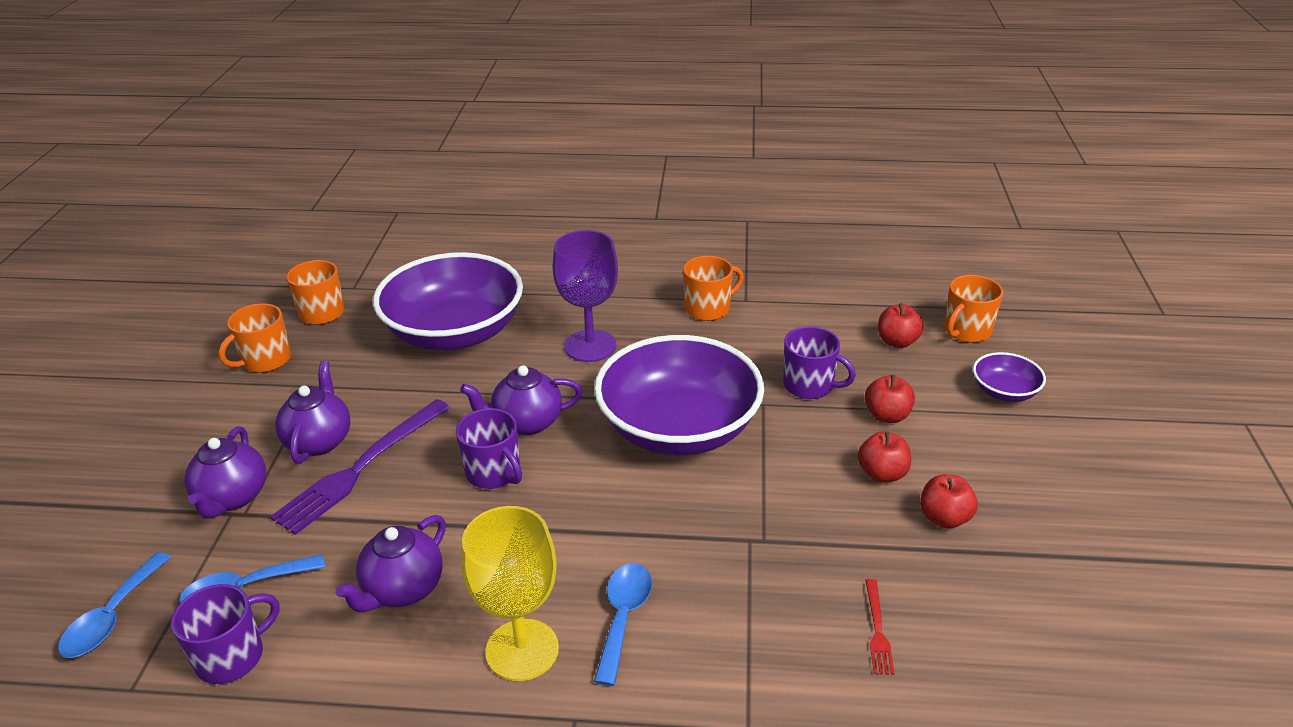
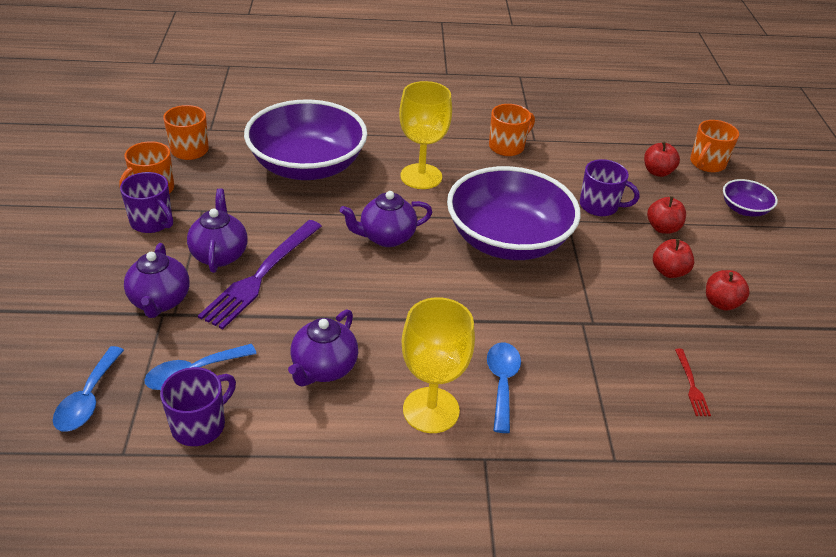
camera: 10 degrees left, 5 degrees up
(494, 473) = (371, 277): purple mug -> purple mug (152, 222)
(590, 346) = (421, 176): purple goblet -> yellow goblet

